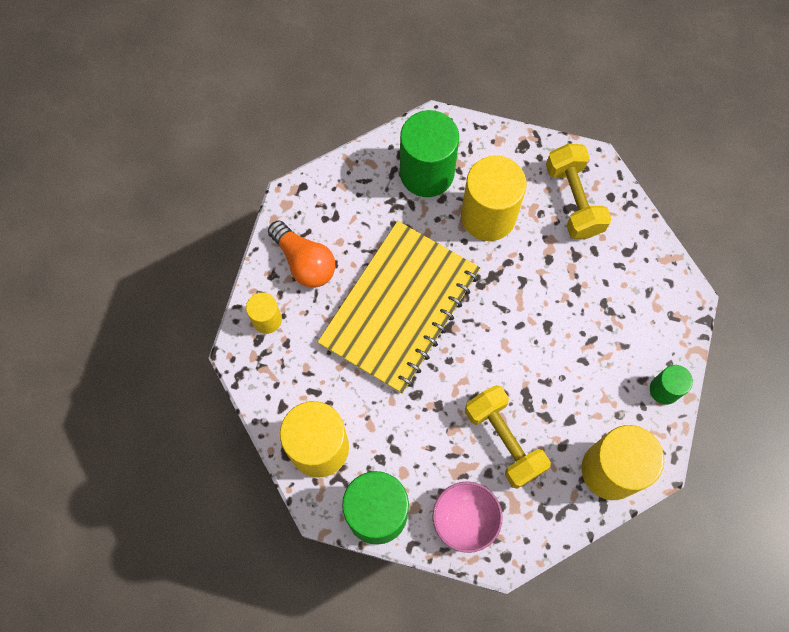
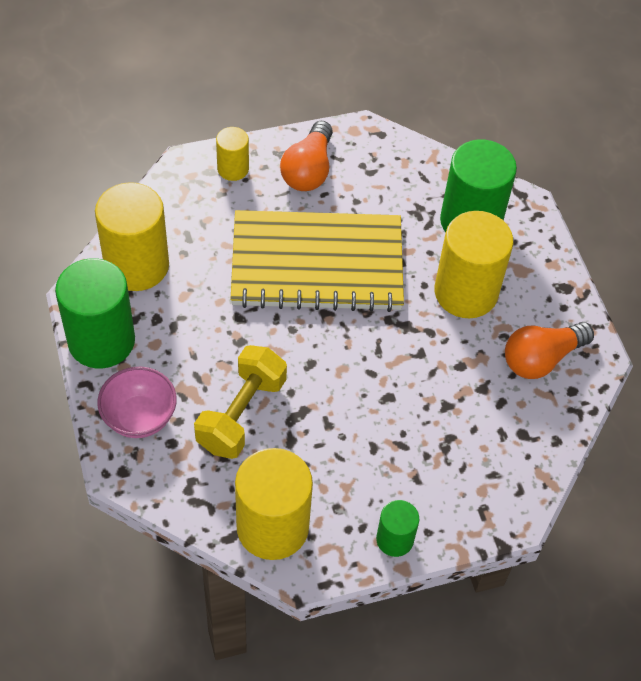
camera: 55 degrees right, 15 degrees down
(573, 200) = (541, 358): yellow dumbbell -> orange light bulb

